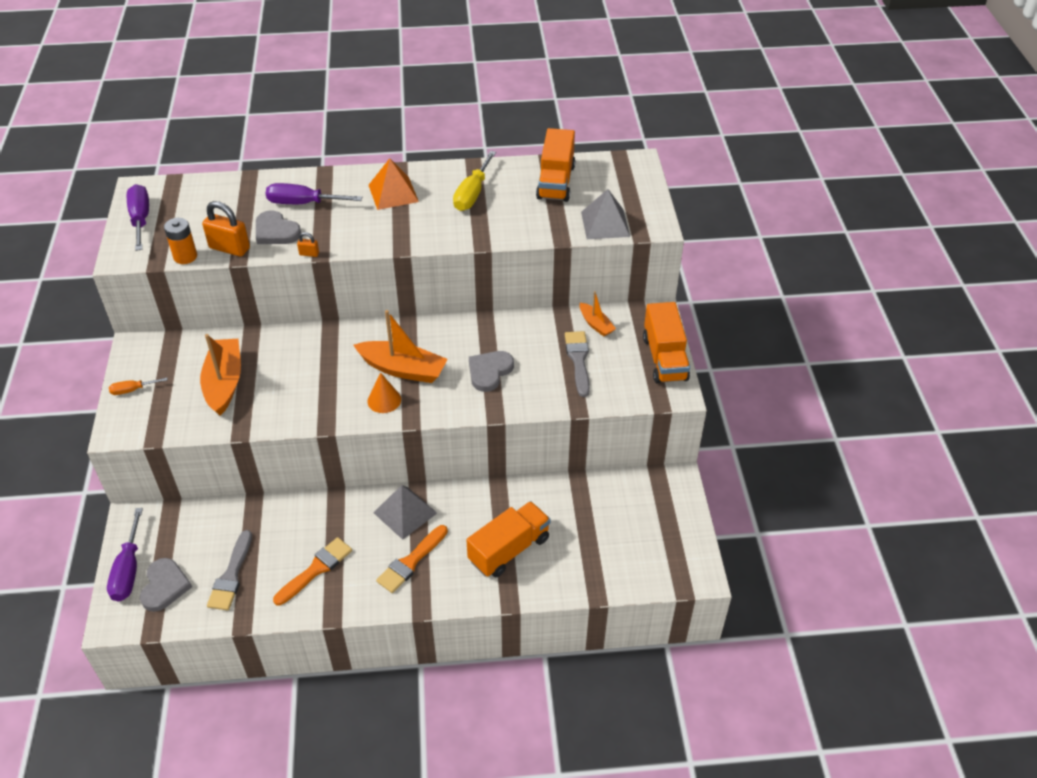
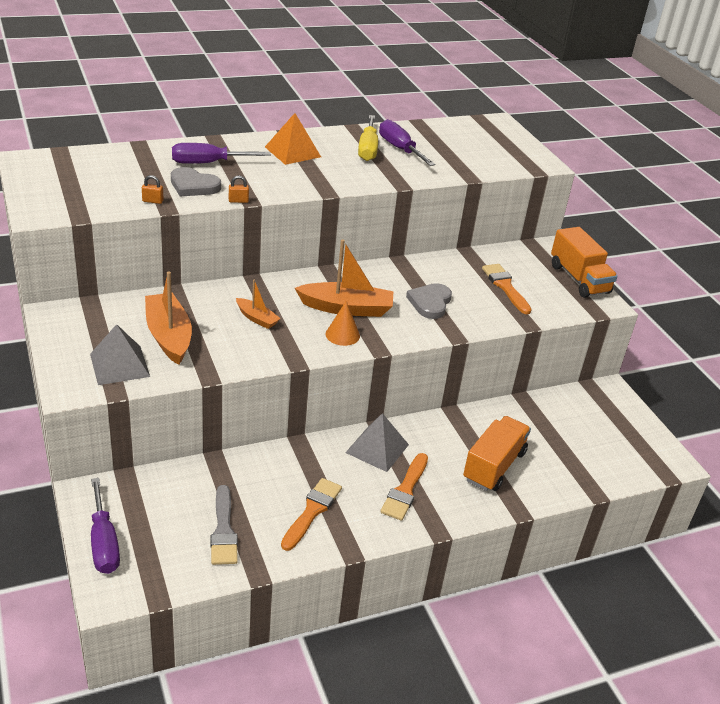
camera: 20 degrees left, 10 degrees down
(132, 390) = (69, 352): orange screwdriver -> none
(141, 219) = (42, 183): purple screwdriver -> purple screwdriver (400, 149)
(164, 586) = (153, 552): grey heart -> none
(185, 256) = (109, 210): orange battery -> none
(229, 248) = (152, 201): orange padlock -> orange padlock, size x0.48
(556, 182) = (437, 138): orange truck -> none
(578, 360) = (505, 287): grey brush -> orange brush
(596, 324) = (504, 259): orange boat -> orange boat (257, 318)
(605, 224) = (501, 165): grey pyramid -> grey pyramid (119, 365)

